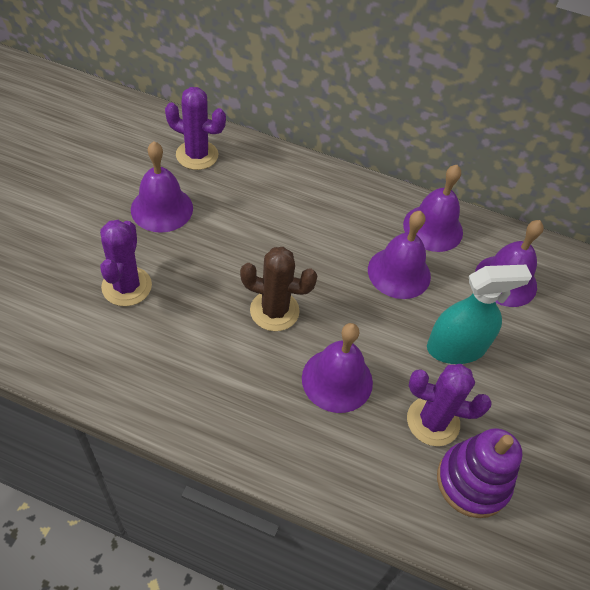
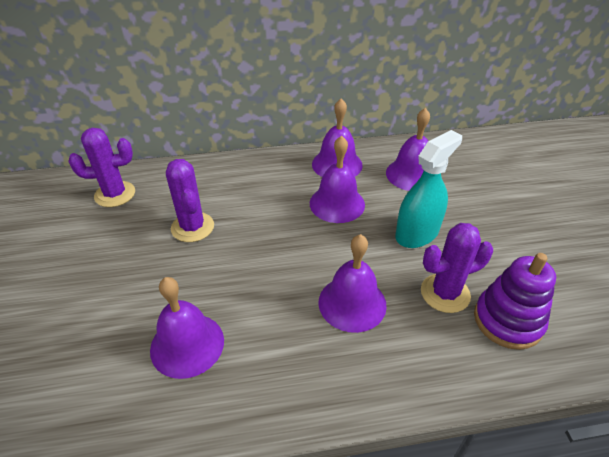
camera: 25 degrees left, 10 degrees down
(127, 286) = (114, 326): purple cactus -> purple cactus (192, 227)
(162, 208) = (108, 247): purple bell -> purple bell (187, 344)
(274, 311) = (263, 278): brown cactus -> none

